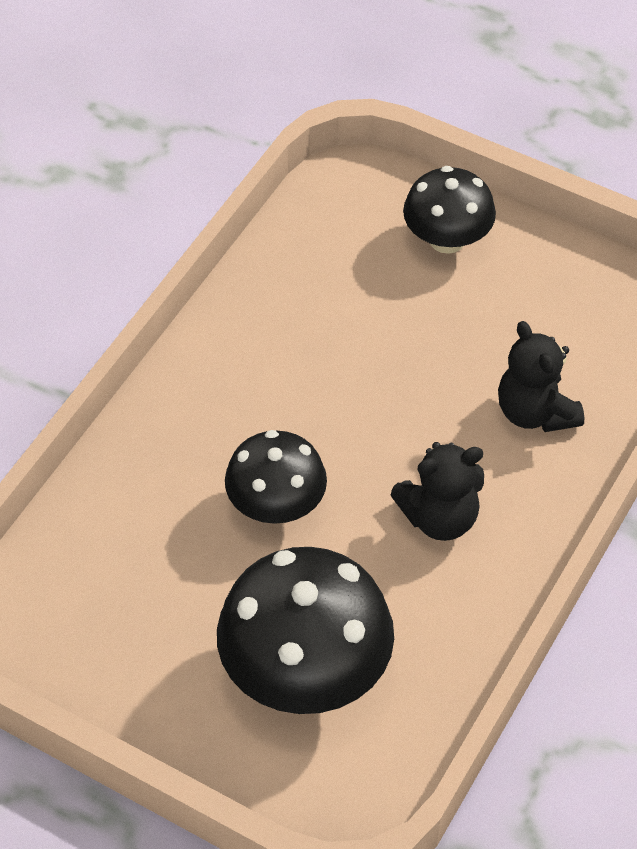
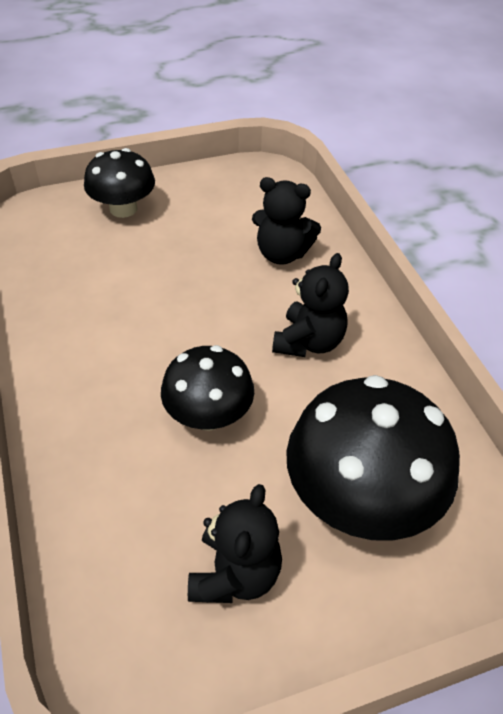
camera: 50 degrees left, 5 degrees down
(153, 633) = (235, 574): none -> black teddy bear

